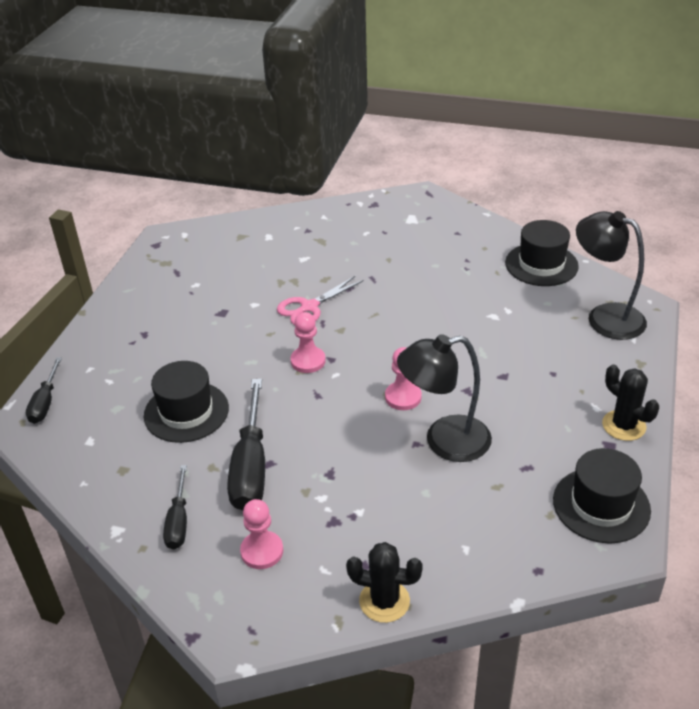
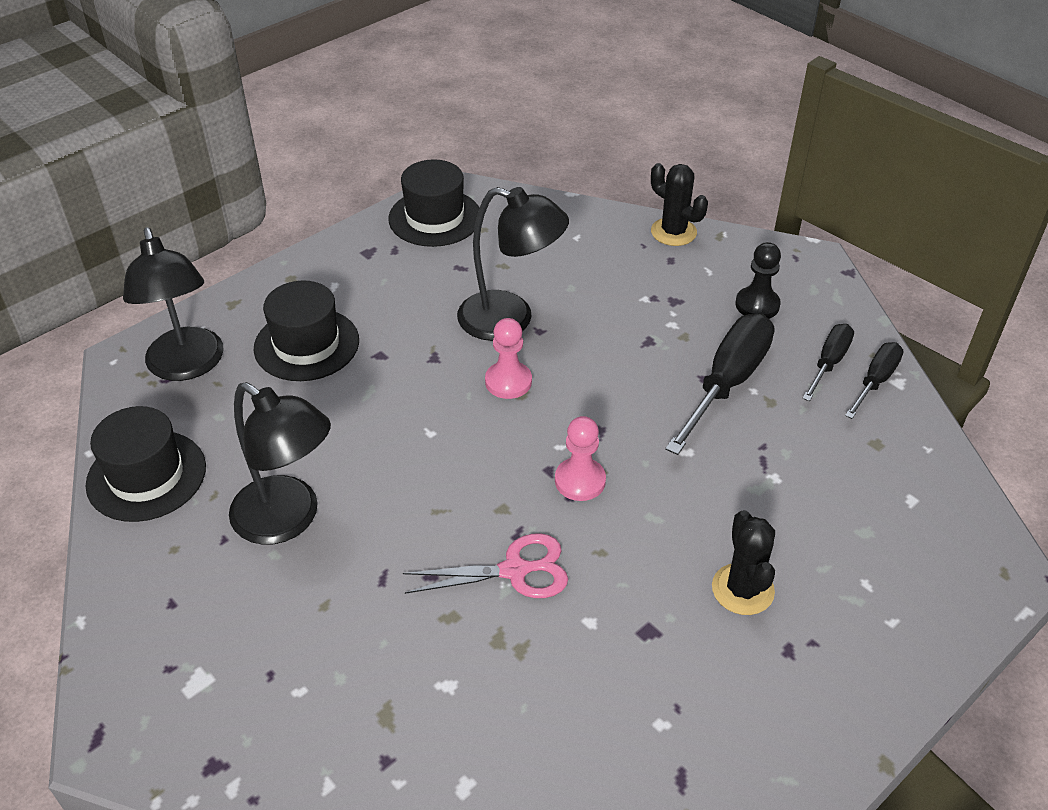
camera: 150 degrees left, 5 degrees up
(45, 403) = (968, 589): black screwdriver -> black screwdriver (875, 381)
(186, 412) = (773, 482): black hat -> black hat (306, 344)
(262, 551) = (757, 305): pink pawn -> black pawn
(446, 279) = (288, 520): none -> black lamp
(623, 425) = (333, 260): black cactus -> black cactus (742, 589)

